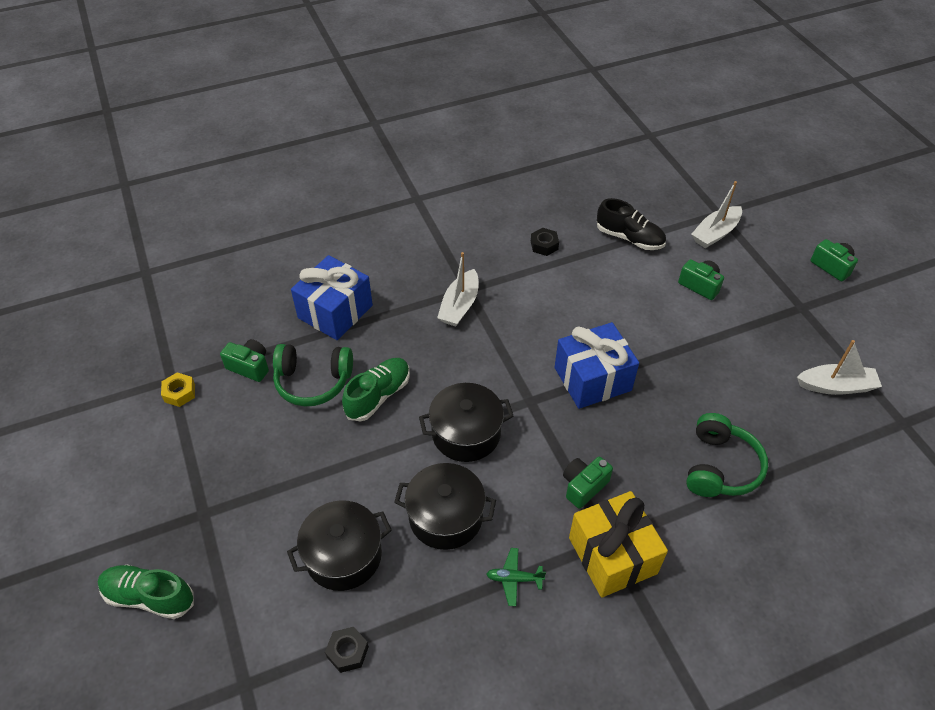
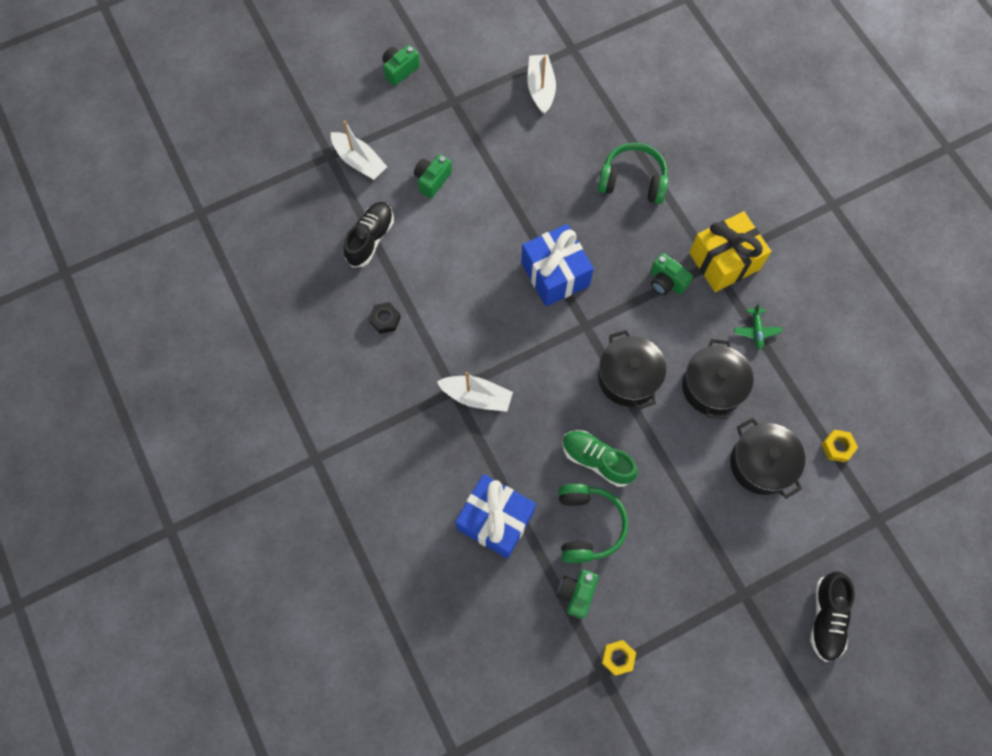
camera: 95 degrees left, 20 degrees up
(149, 597) = (826, 618): green shoe -> black shoe
(347, 652) = (837, 447): black nut -> yellow nut

